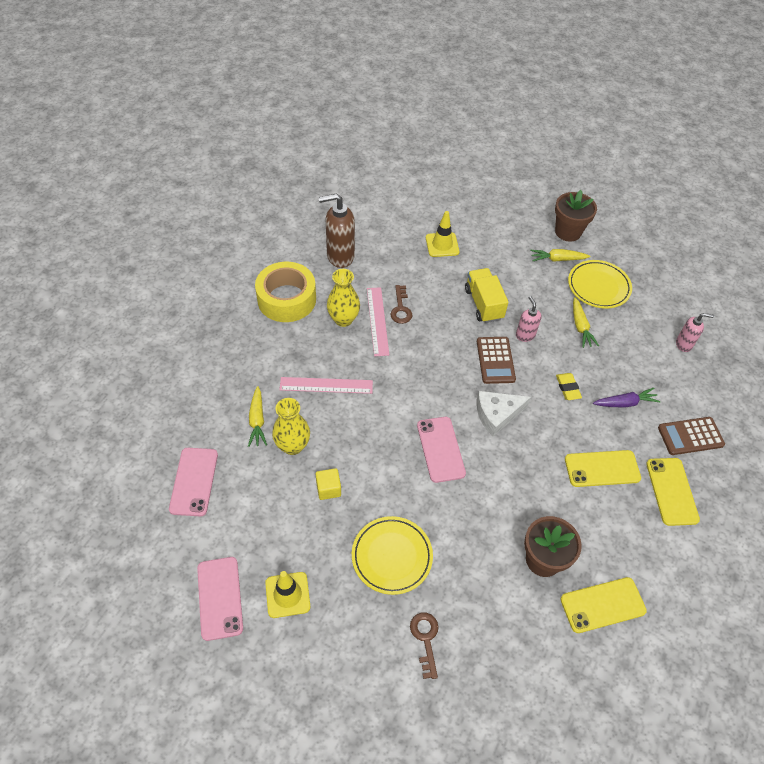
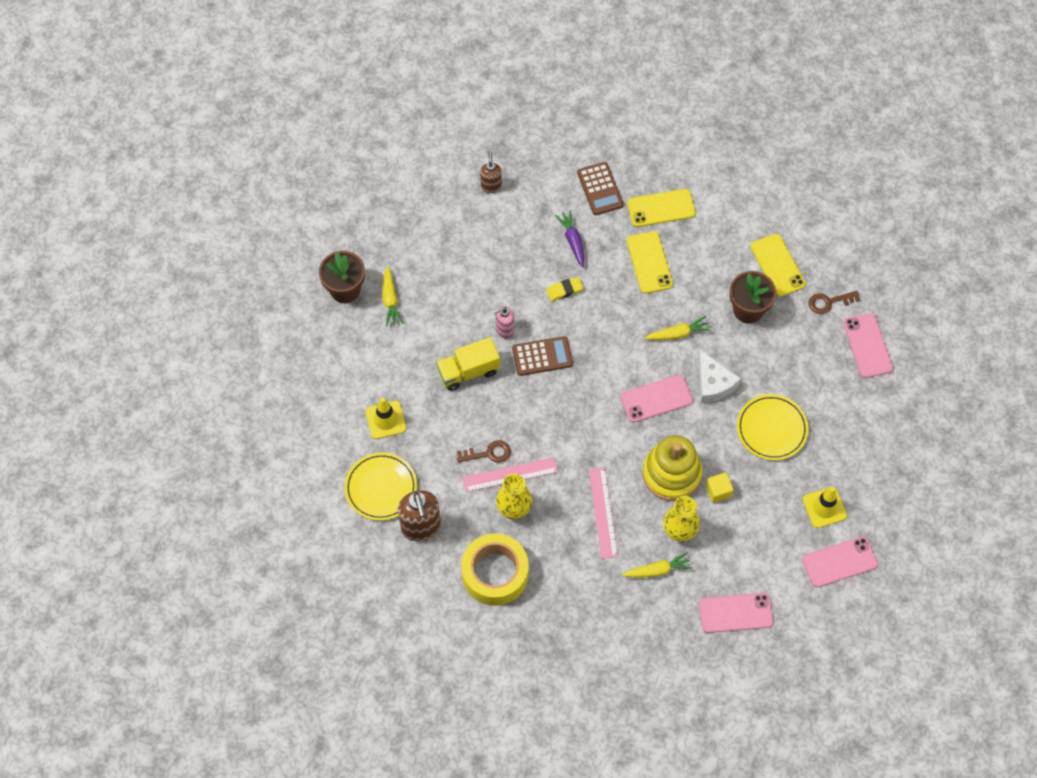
camera: 95 degrees left, 10 degrees up
(355, 449) = (671, 474): none -> yellow stacking toy
(425, 639) = (836, 395): brown key -> brown key (829, 302)
(489, 694) = (867, 345): none -> pink phone
(497, 414) = (608, 352): white cheese -> white cheese (713, 383)
(580, 327) = (484, 278): yellow carrot -> yellow carrot (678, 333)
(598, 287) = (425, 260): yellow plate -> yellow plate (381, 488)
(684, 344) = (491, 186): pink soap dispenser -> brown soap dispenser

